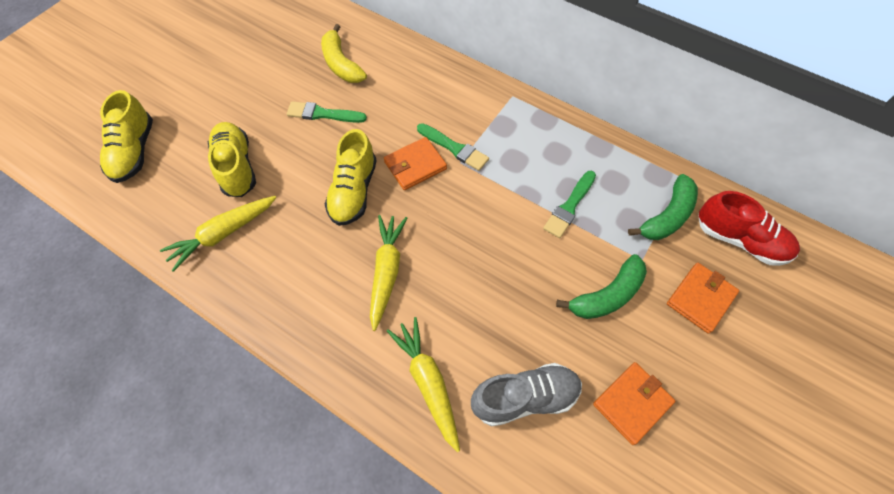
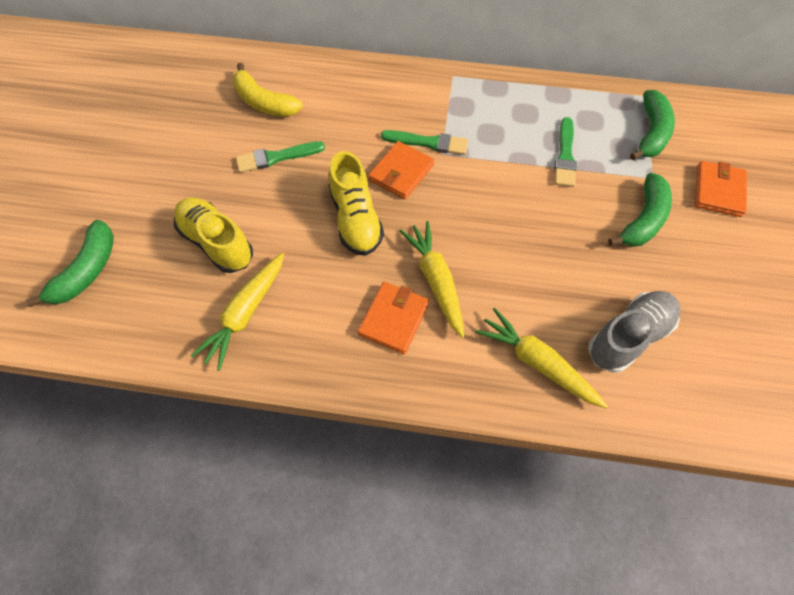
camera: 25 degrees left, 0 degrees up
(134, 151) = (87, 271): yellow shoe -> green banana
(632, 403) = (717, 300): orange wallet -> orange wallet (394, 319)
(739, 240) = (719, 130): red shoe -> none

